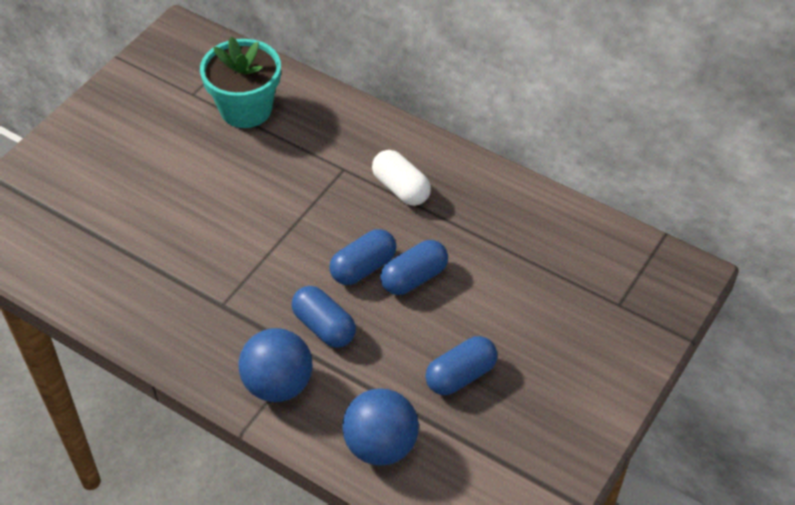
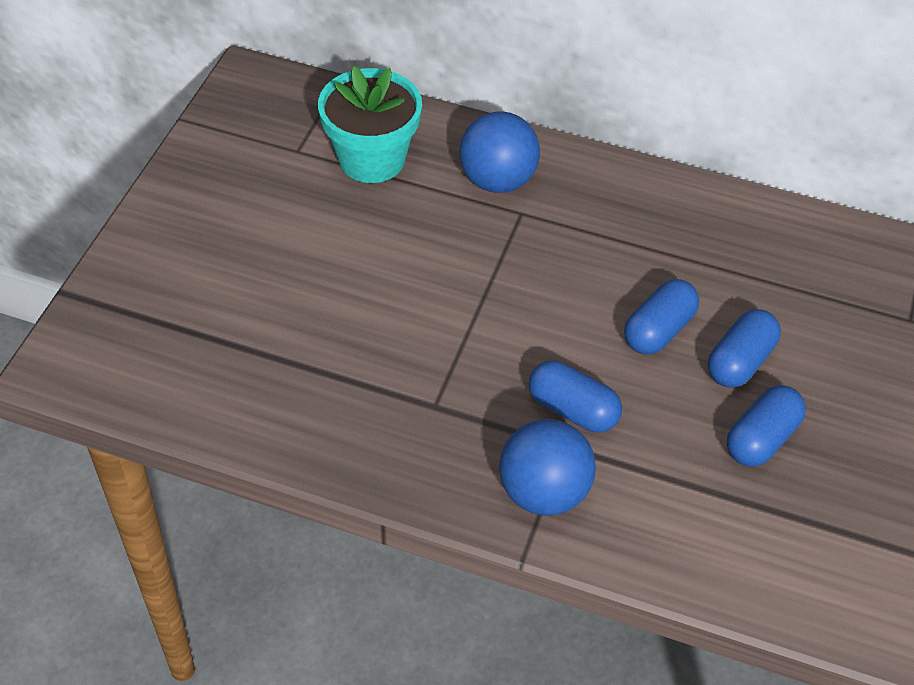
camera: 15 degrees left, 0 degrees up
(363, 267) = (592, 328): blue capsule -> blue capsule (740, 362)
(381, 445) = (700, 543): blue ball -> blue ball (497, 180)
(401, 188) = (600, 225): white capsule -> none

